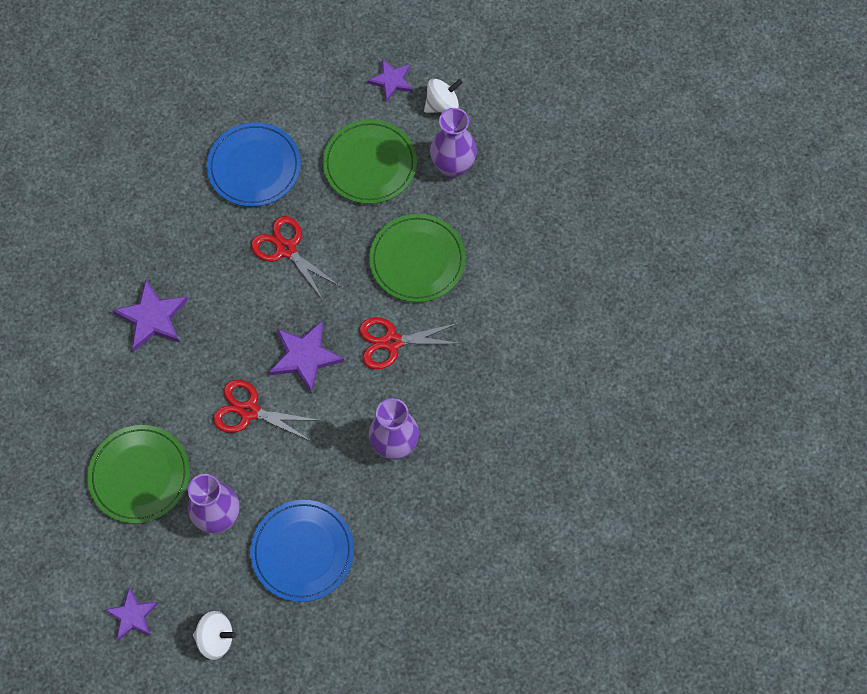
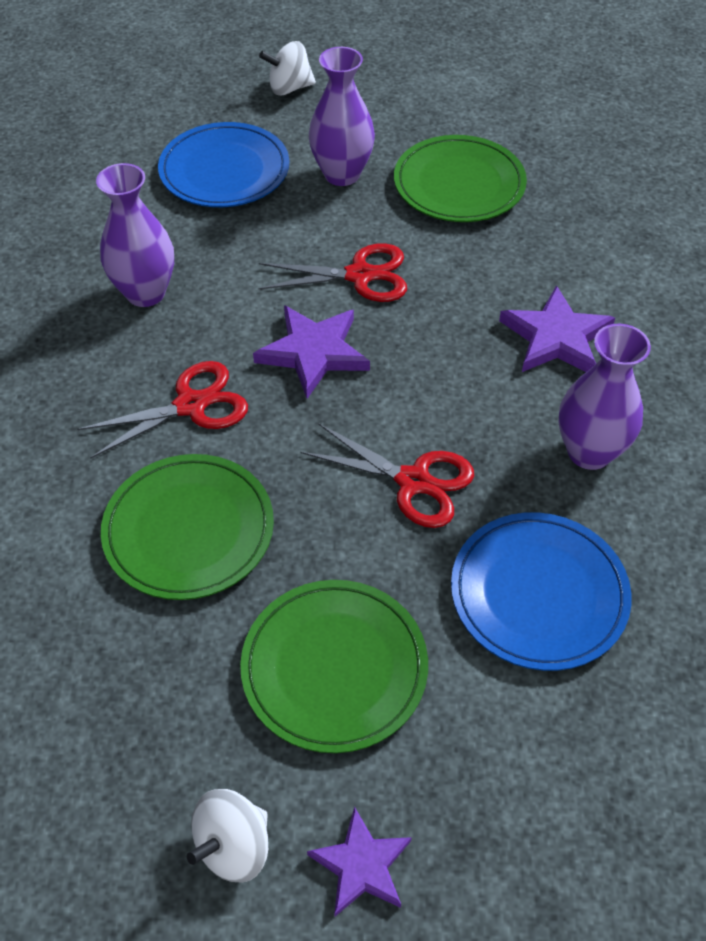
camera: 160 degrees right, 15 degrees down
(132, 615) = (390, 83): purple star -> none
(453, 166) = (173, 716): purple vase -> purple vase (589, 452)

